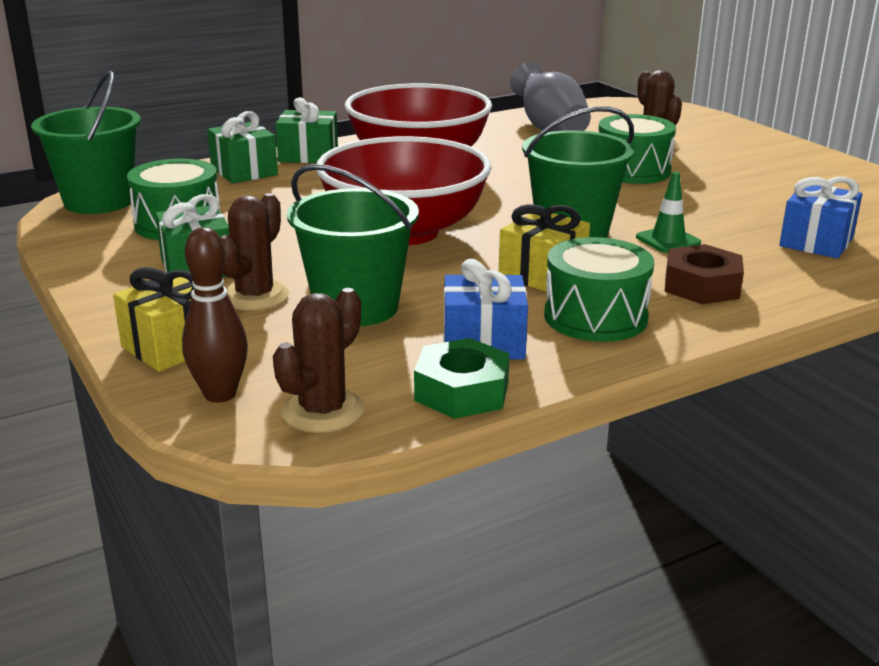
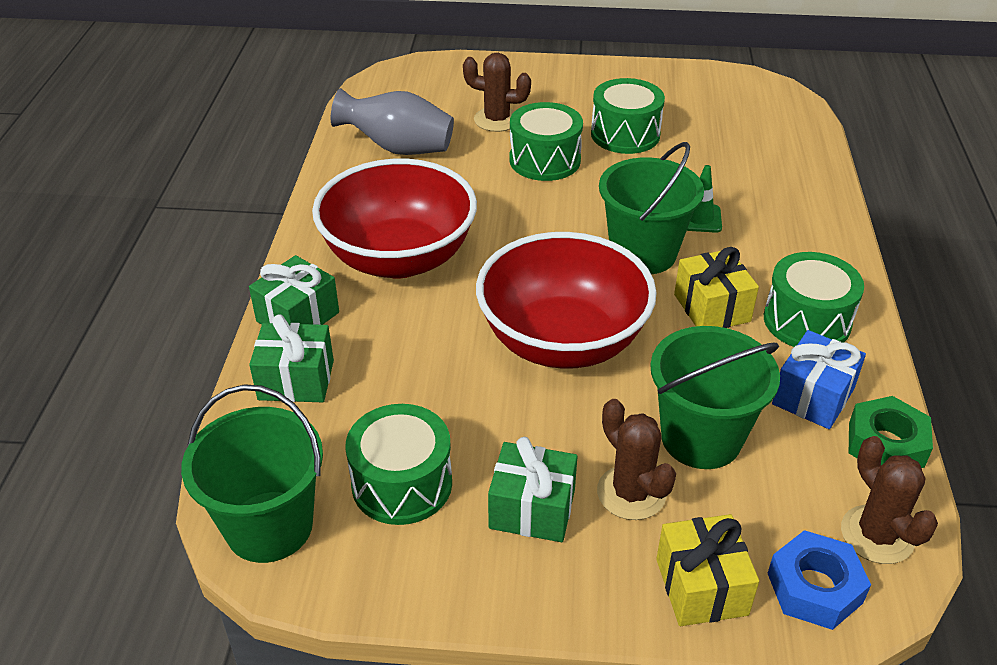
camera: 55 degrees left, 15 degrees up
(220, 394) = (814, 588): brown bowling pin -> blue nut
(701, 286) = (790, 247): brown nut -> none
(735, 186) = (625, 134): none -> green drum
(816, 242) = (755, 160): blue gift -> none

